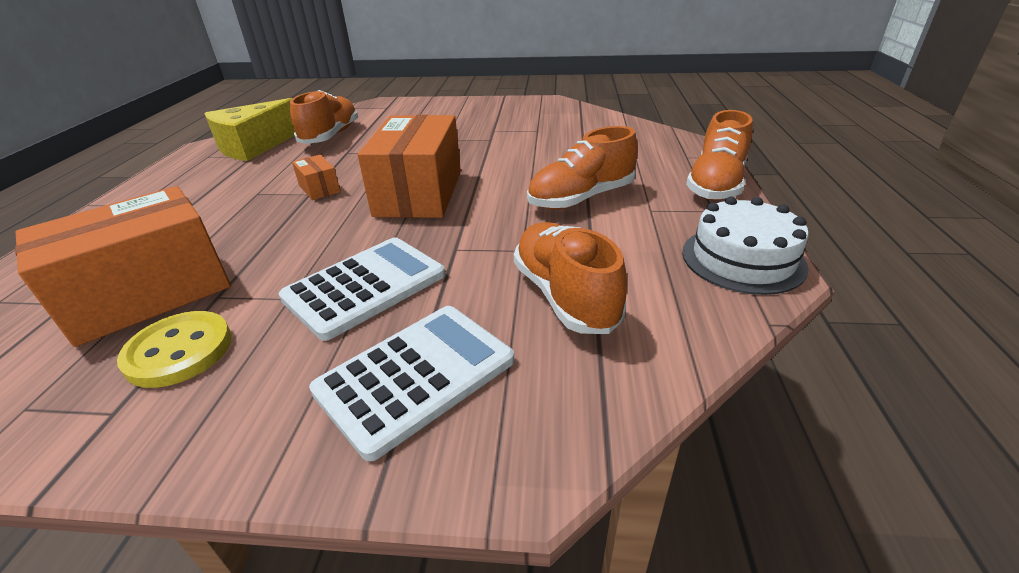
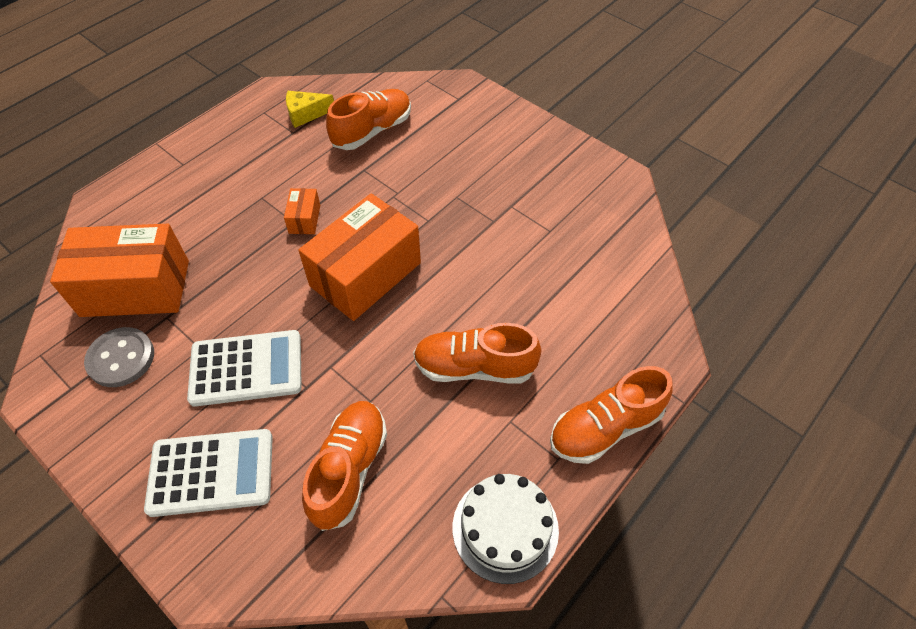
camera: 35 degrees right, 20 degrees up
(179, 351) = (121, 358): yellow button -> grey button
(254, 146) = (306, 114): yellow cheese -> yellow cheese, size x0.56

